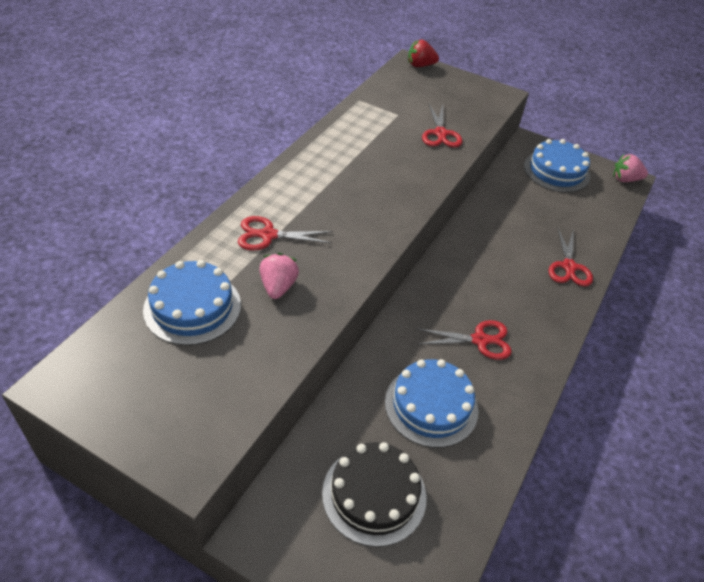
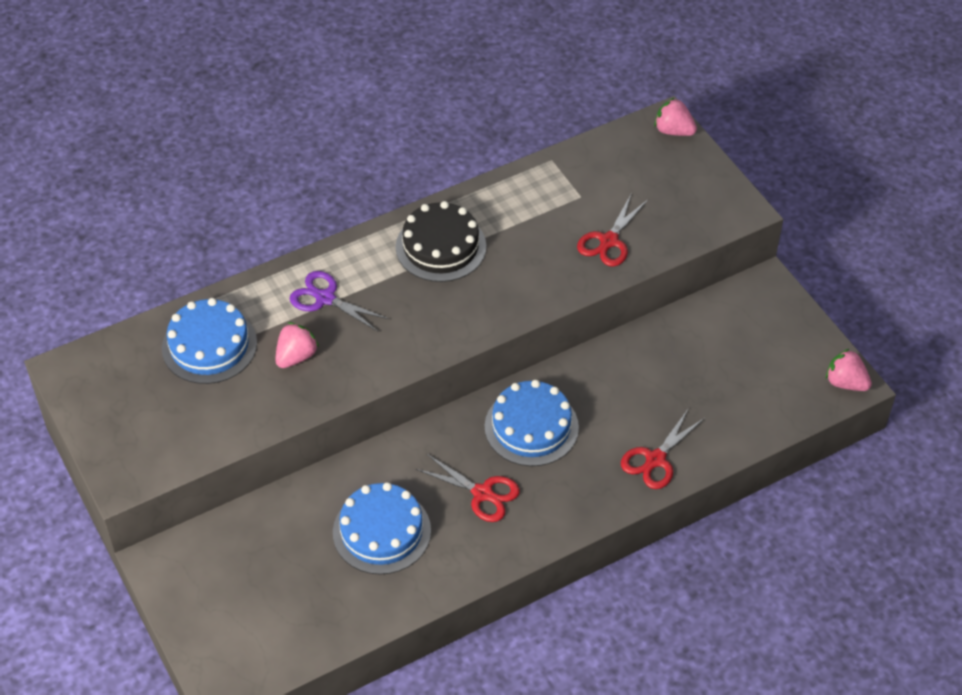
camera: 35 degrees right, 5 degrees up
(268, 235) = (325, 298): red scissors -> purple scissors
(374, 494) = (272, 579): black cake -> black cake (441, 247)
(420, 65) = (673, 131): red strawberry -> pink strawberry
(556, 171) = (762, 337): blue cake -> blue cake (531, 427)

